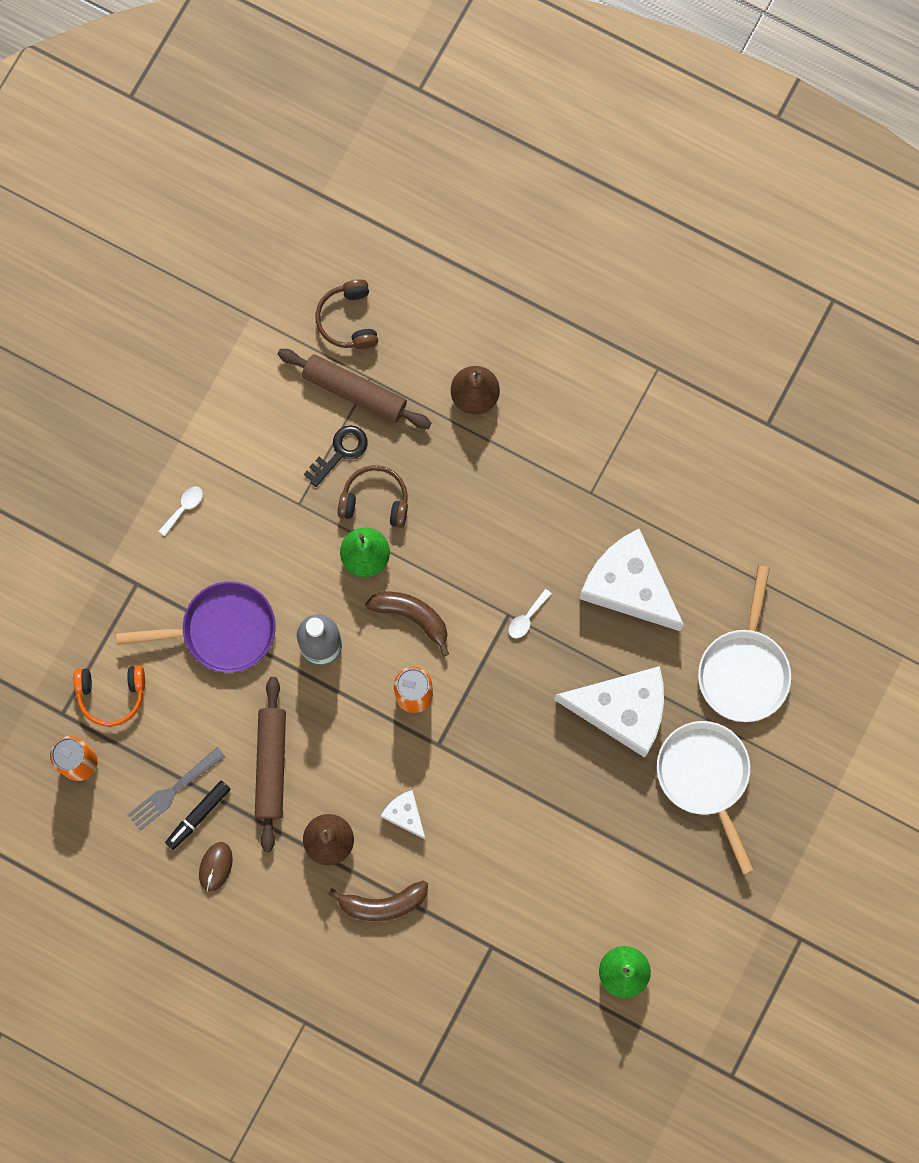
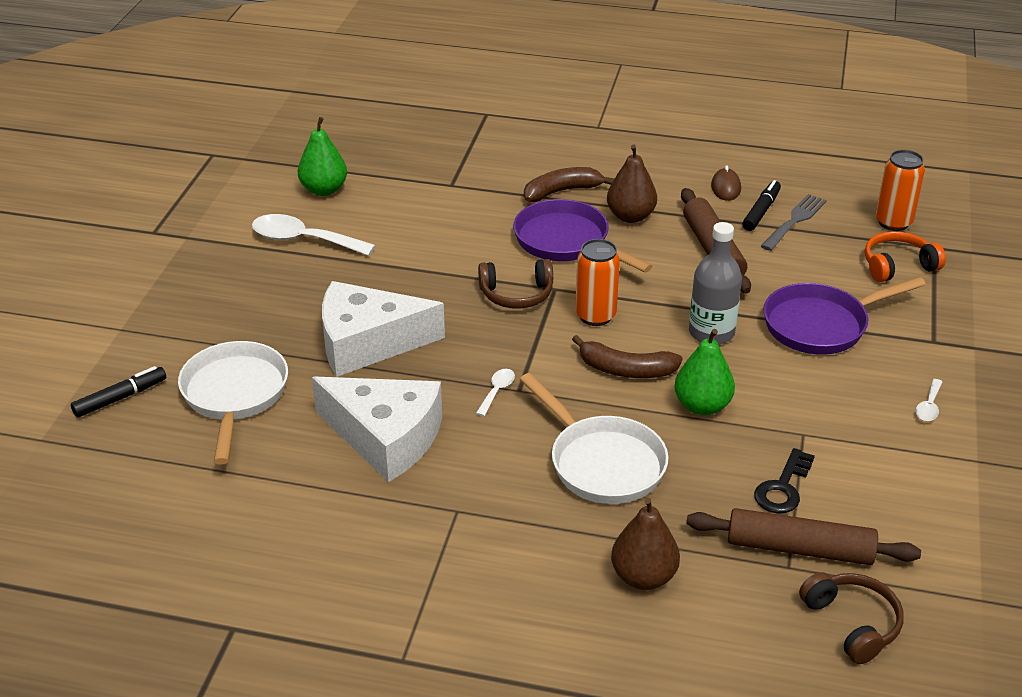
camera: 165 degrees right, 40 degrees down
(375, 500) = (717, 453): brown headphones -> brown headphones (516, 294)
(405, 814) = (566, 242): white cheese -> purple pan
(656, 885) = (303, 240): none -> white spoon
(705, 777) = (266, 313): white pan -> white pan (602, 463)
(838, 691) = (120, 398): none -> black marker

